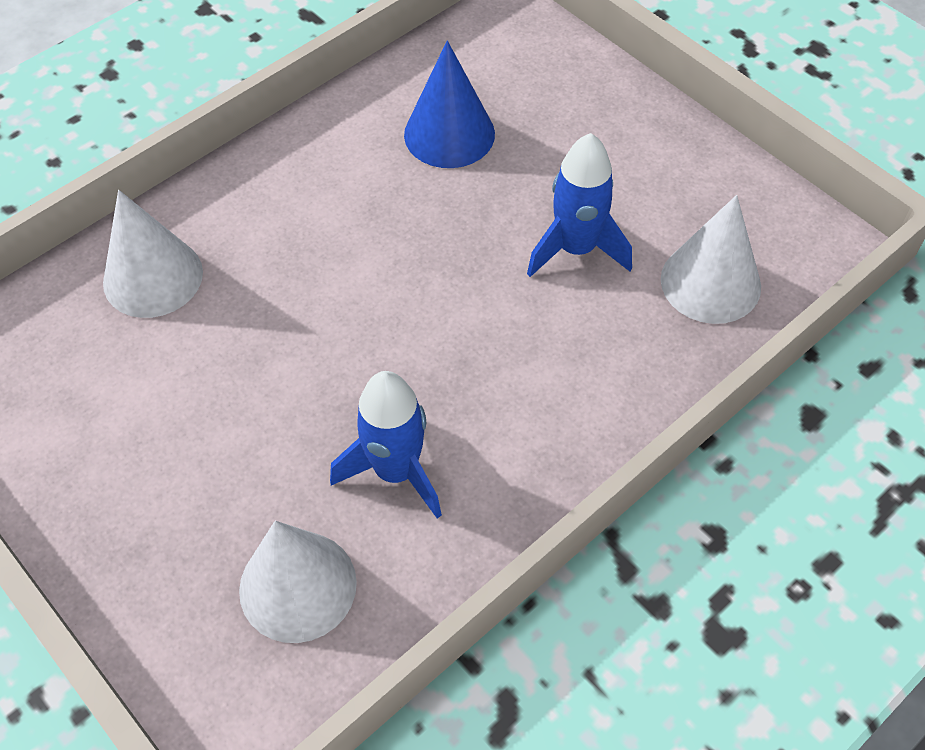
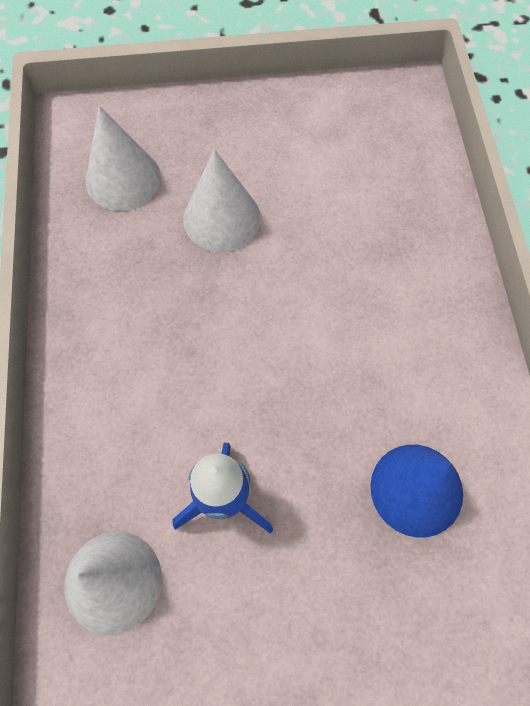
camera: 125 degrees right, 10 degrees up
(153, 277) = (404, 213): white cone -> white cone (222, 218)
(396, 471) = (148, 264): blue rocket -> none

